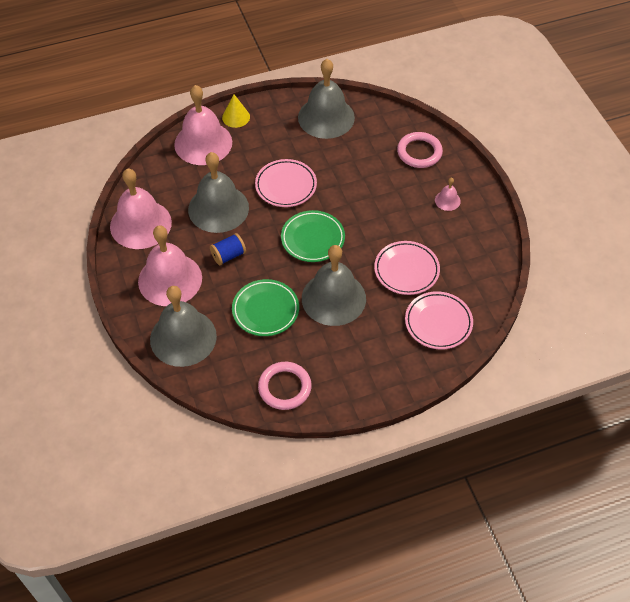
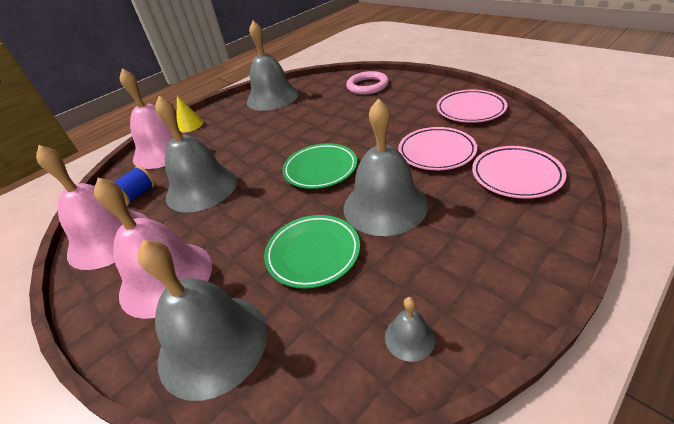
camera: 20 degrees left, 15 degrees down
(228, 255) = (234, 221): blue spool -> blue spool (138, 195)
(284, 387) = (409, 337): pink ring -> grey bell
(286, 186) = (265, 146): pink plate -> pink plate (470, 110)
(447, 200) = (420, 99): pink bell -> none

